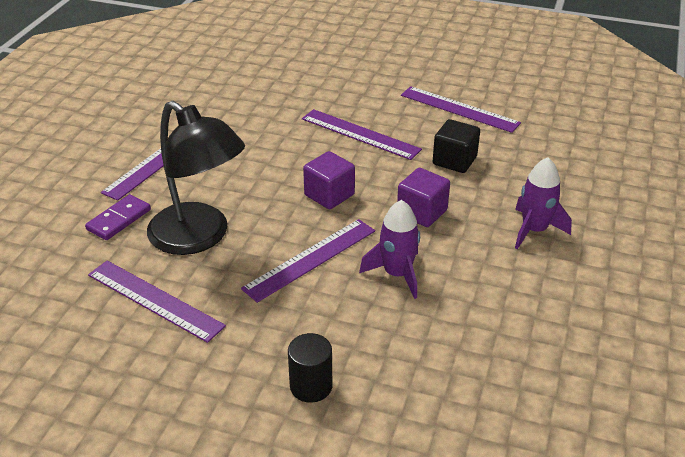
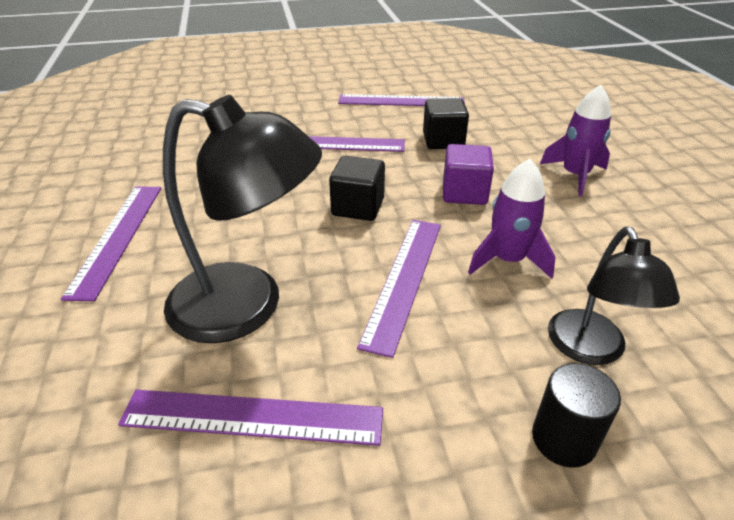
camera: 30 degrees left, 0 degrees up
(119, 219) = (114, 325): purple domino -> none
(329, 195) = (358, 207): purple cube -> black cube
(386, 351) = (590, 350): none -> black lamp

